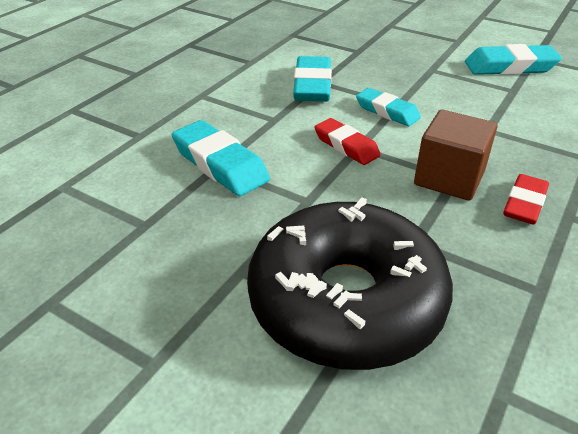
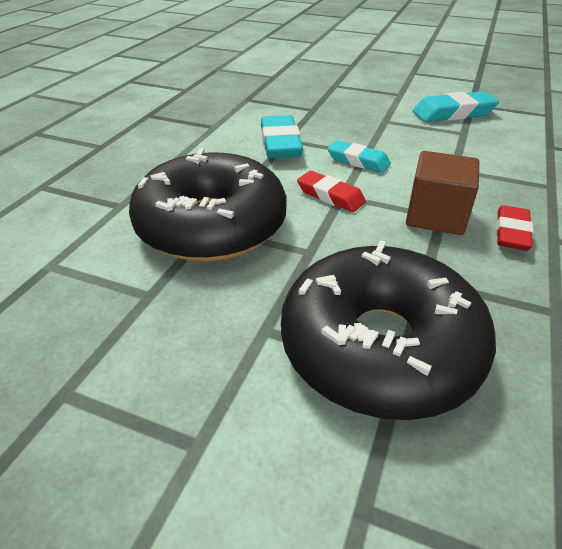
camera: 10 degrees left, 0 degrees up
(220, 164) = (211, 225): turquoise eraser -> black donut

